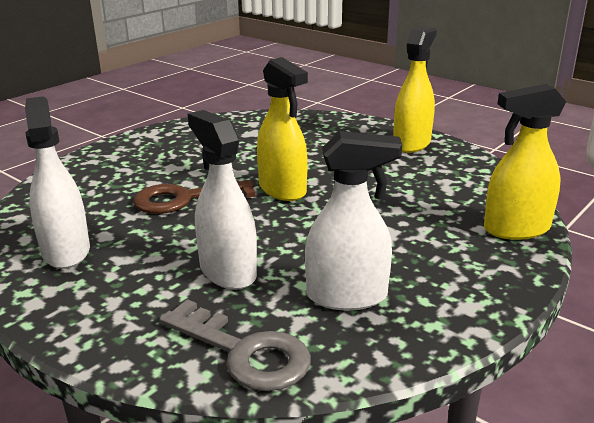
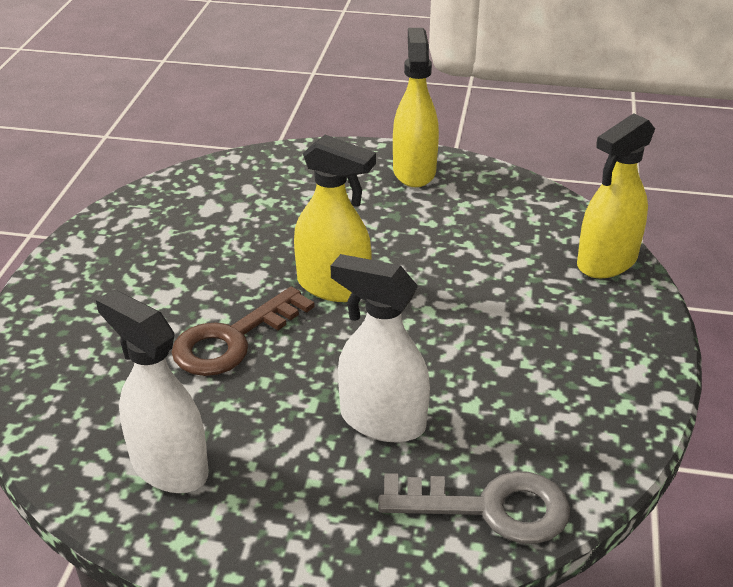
camera: 30 degrees left, 10 degrees up
(347, 296) = (525, 404): white spray bottle -> none

